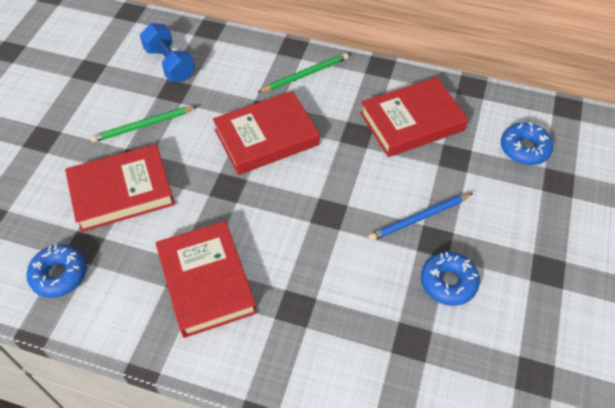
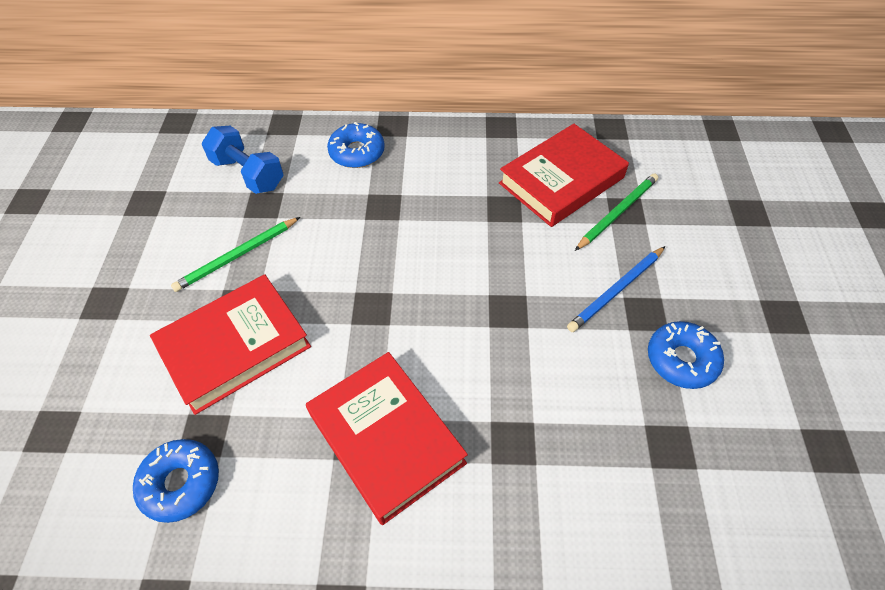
camera: 15 degrees left, 0 degrees up
(266, 137) = (398, 235): red book -> none
(305, 75) = (418, 153): green pencil -> green pencil (617, 213)
(524, 149) = (696, 184): blue donut -> blue donut (357, 152)

